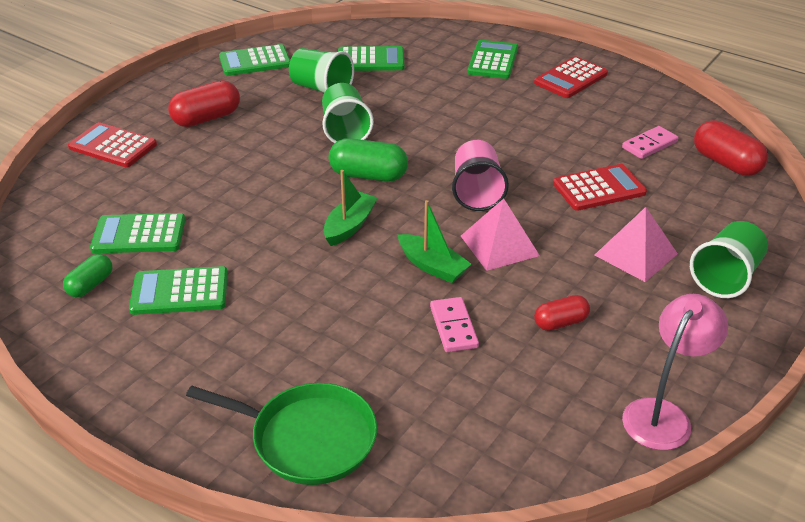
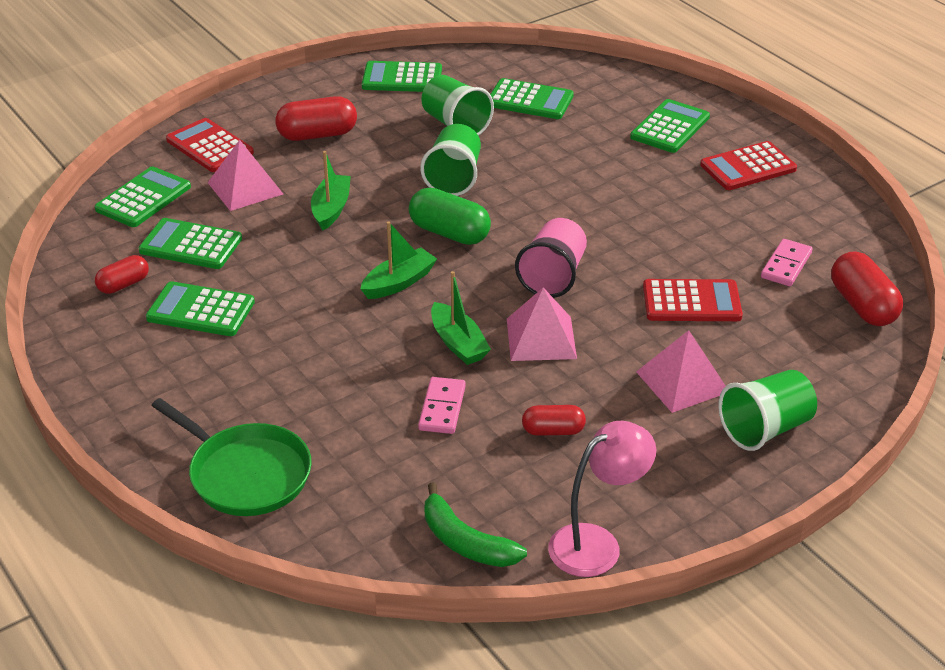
camera: 20 degrees right, 0 degrees up
(71, 202) = (143, 198): none -> green calculator
(90, 285) = (123, 284): green capsule -> red capsule
(165, 174) = (245, 188): none -> pink pyramid
(253, 177) = (331, 209): none -> green boat
(550, 446) = (465, 542): none -> green banana
(649, 145) = (786, 265): pink domino -> pink domino turned 45 degrees counterclockwise

